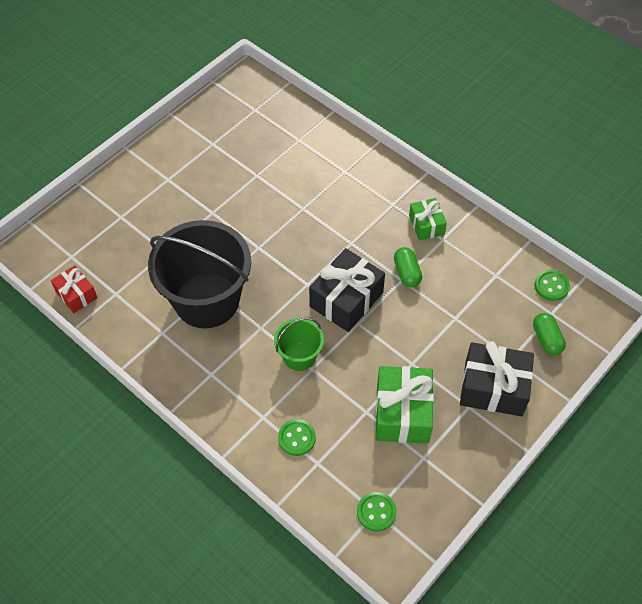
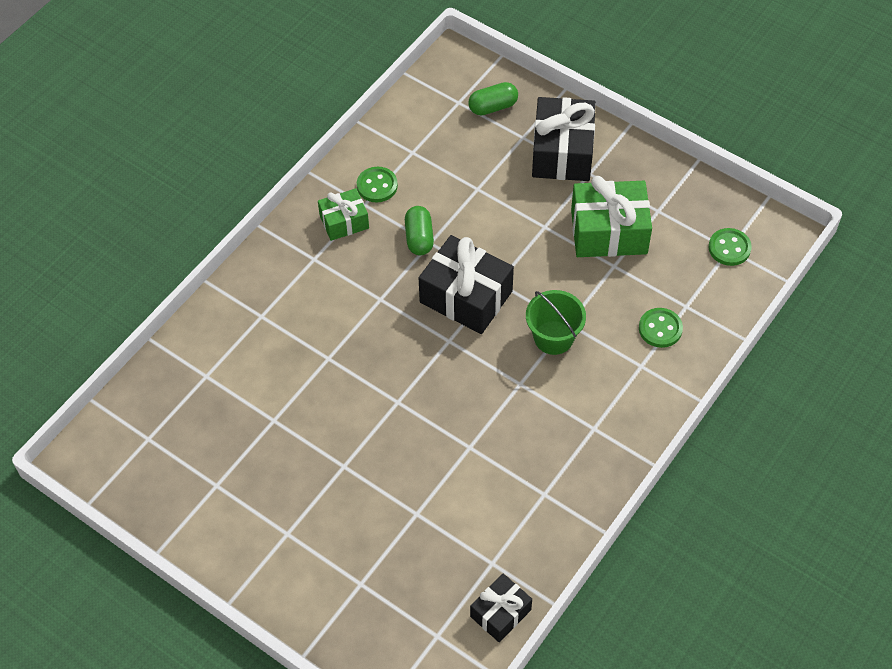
camera: 95 degrees left, 0 degrees up
(76, 295) = (500, 613): red gift -> black gift
(207, 300) = (487, 449): black bucket -> none
(407, 273) = (419, 238): green capsule -> green capsule turned 75 degrees counterclockwise
(551, 286) = (421, 102): green button -> green button (377, 186)

